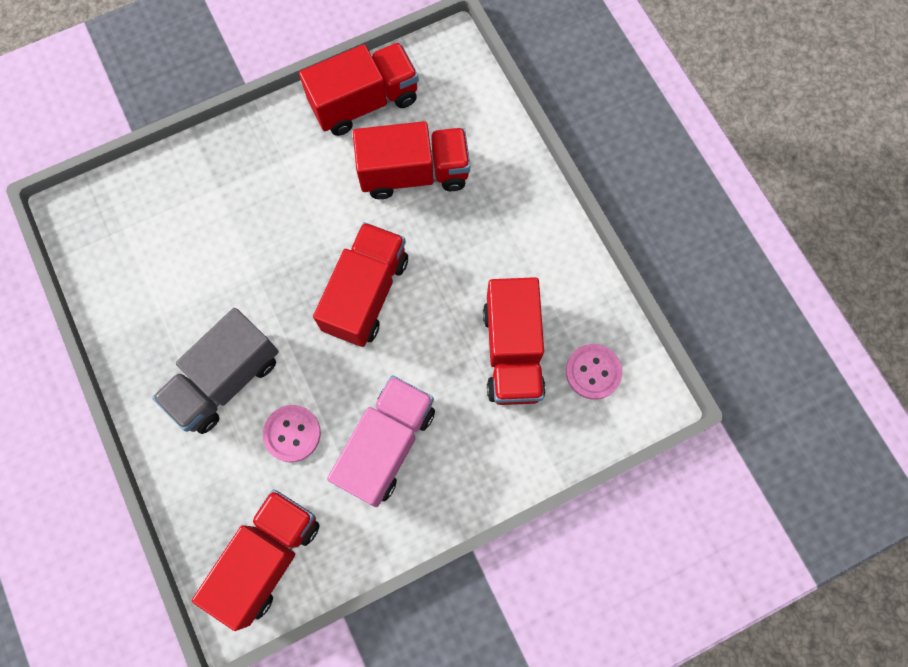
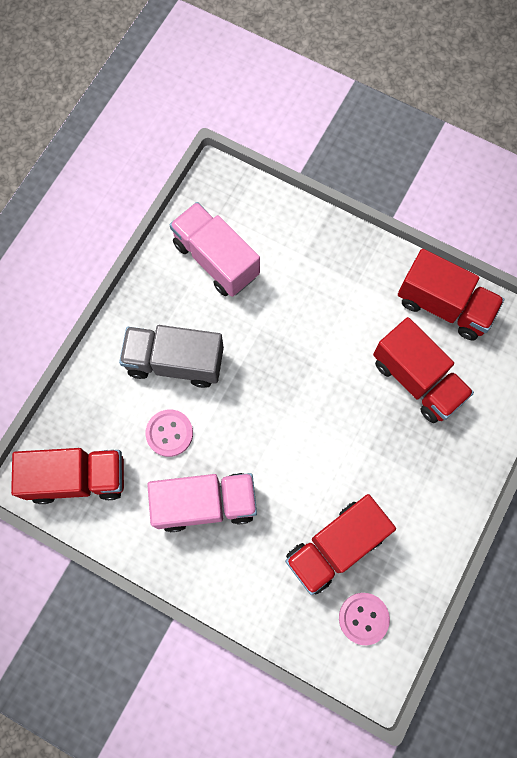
camera: 55 degrees right, 0 degrees up
(154, 270) = (216, 259): none -> pink truck
(366, 294) = (302, 411): red truck -> none

